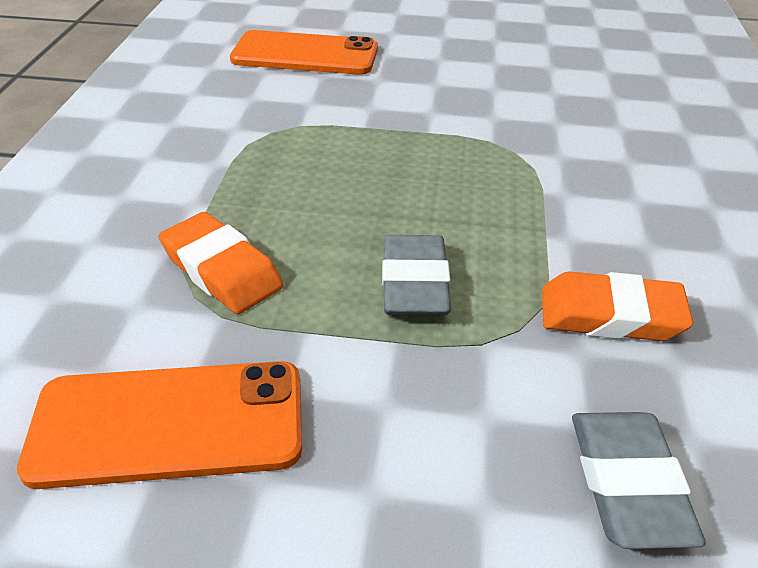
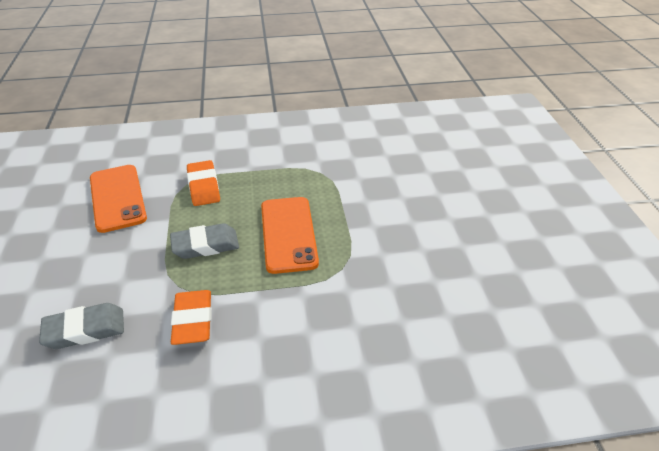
camera: 75 degrees right, 0 degrees up
(222, 270) = (204, 187): orange eraser -> orange eraser turned 45 degrees counterclockwise
(305, 54) = (415, 163): orange phone -> orange phone (288, 234)

